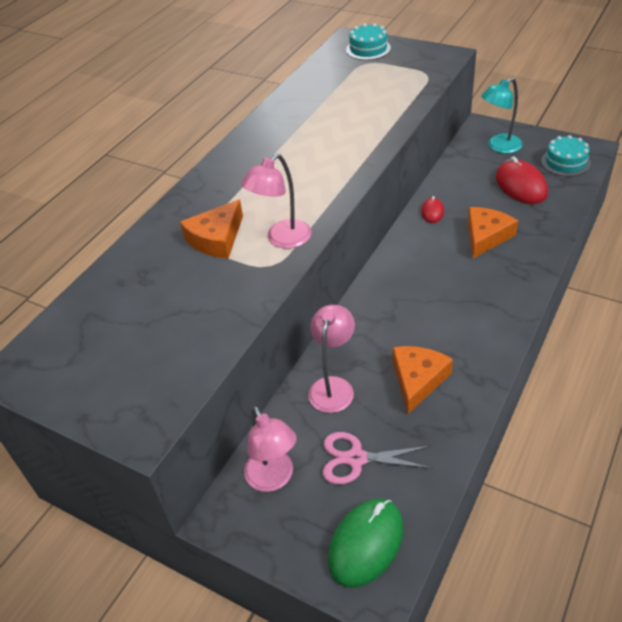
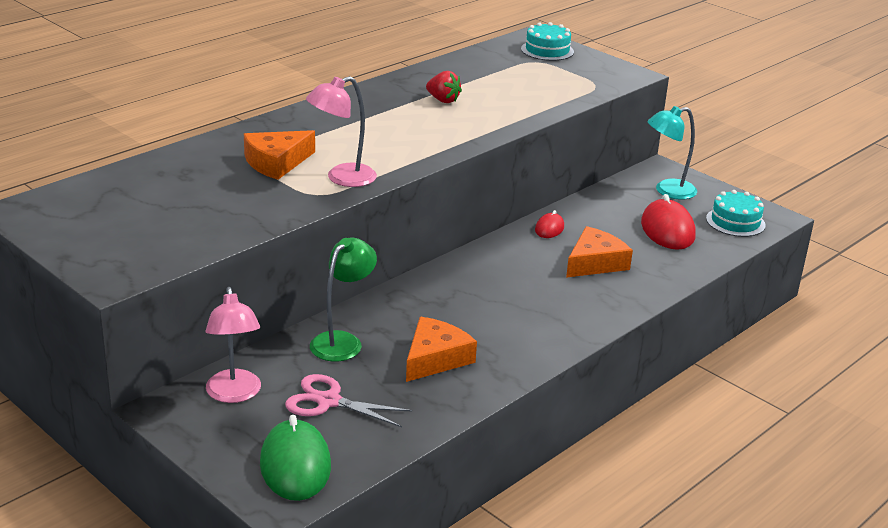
camera: 10 degrees right, 15 degrees down
(316, 126) = (443, 100): none -> red strawberry
(333, 386) = (342, 341): pink lamp -> green lamp
(366, 543) = (295, 465): green mouse -> green mouse turned 60 degrees counterclockwise

